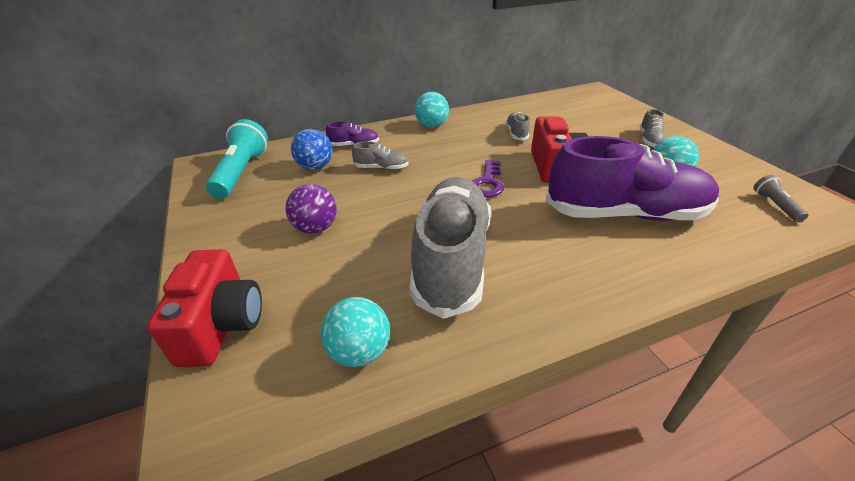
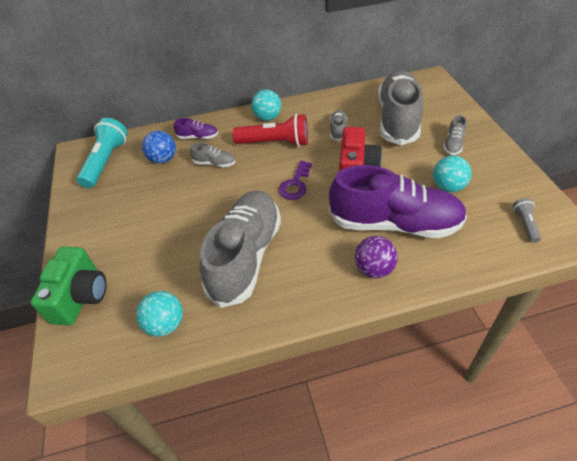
camera: 10 degrees right, 10 degrees up
(222, 326) = (81, 297): red camera -> green camera
(315, 228) = (154, 220): purple ball -> purple ball (374, 269)
(449, 147) = (275, 143): none -> red flashlight
(578, 122) = (397, 119): none -> grey shoe

